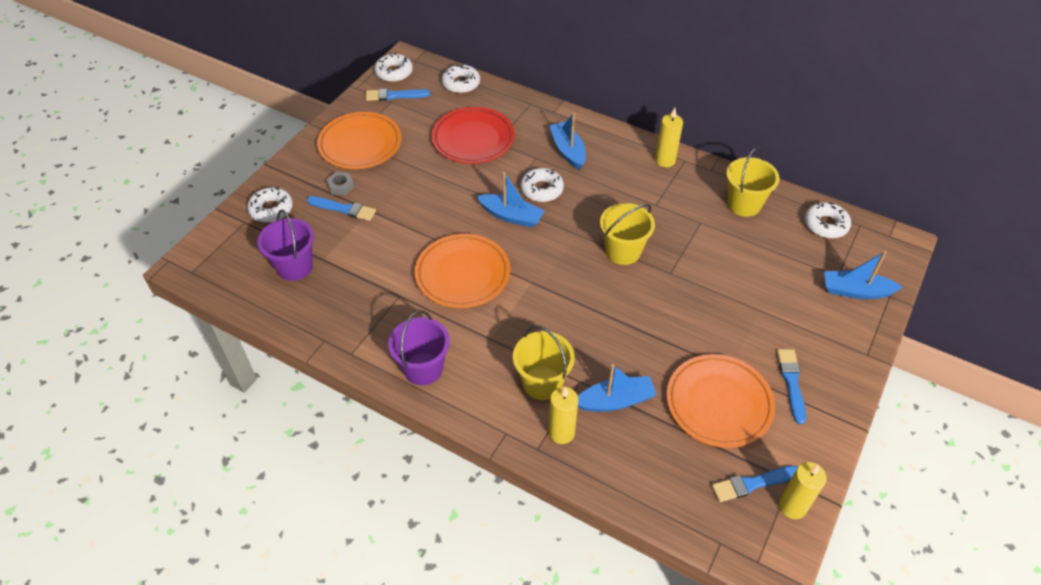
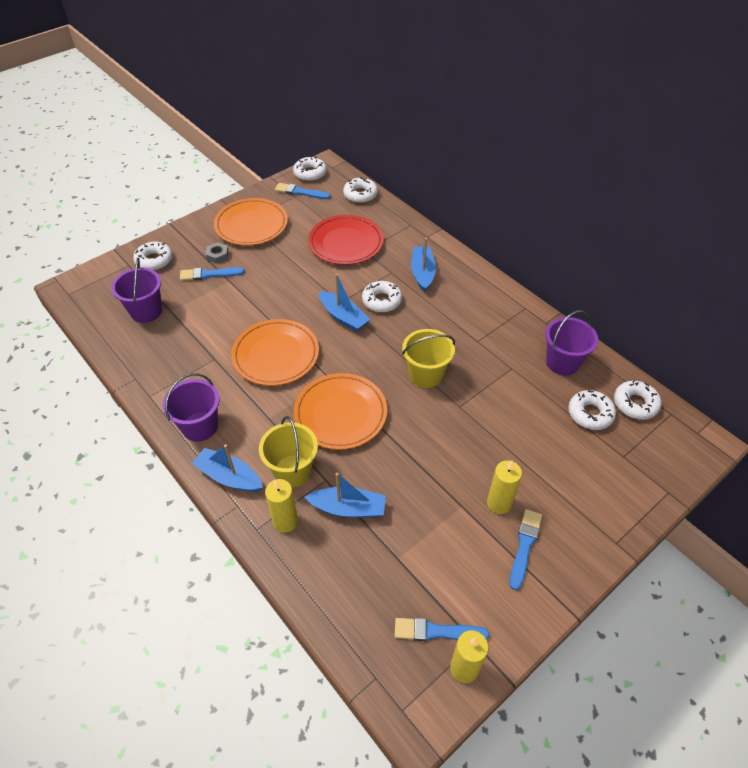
camera: 20 degrees right, 0 degrees up
(343, 209) = (209, 274): blue brush -> blue brush turned 135 degrees clockwise
(665, 160) = (506, 303): yellow candle -> yellow candle (499, 503)
(719, 403) = (443, 542): orange plate -> orange plate (340, 414)
(744, 204) = (562, 362): yellow bucket -> purple bucket
(791, 245) = (590, 414): none -> white donut
(855, 291) = (635, 477): blue boat -> blue boat (229, 477)

